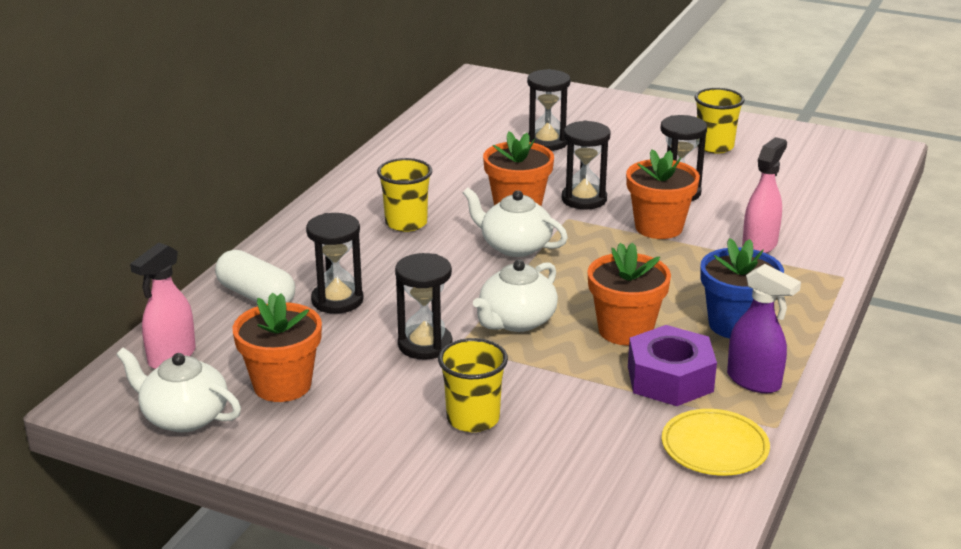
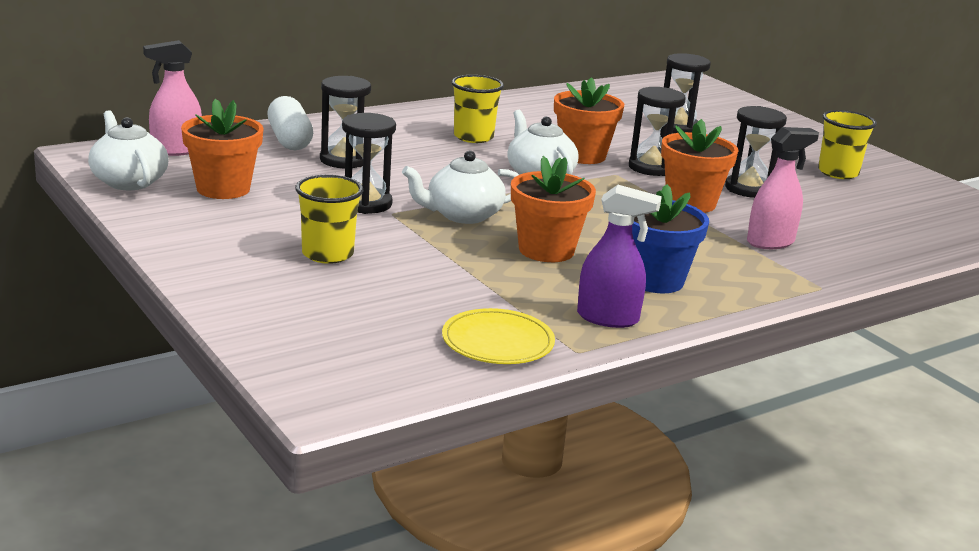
camera: 30 degrees right, 5 degrees down
(670, 379) = (533, 290): purple nut -> none
(754, 381) = (608, 318): purple spray bottle -> purple spray bottle turned 60 degrees counterclockwise

